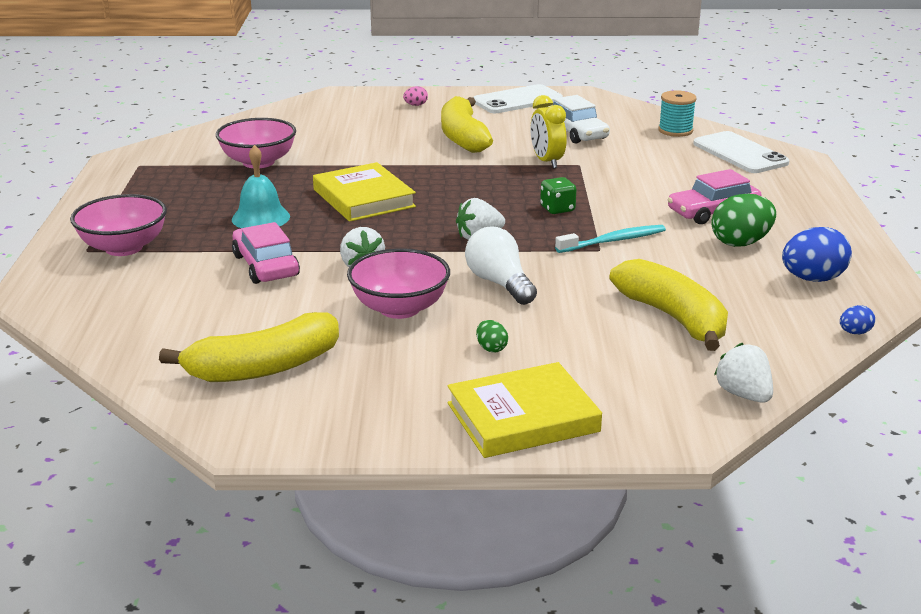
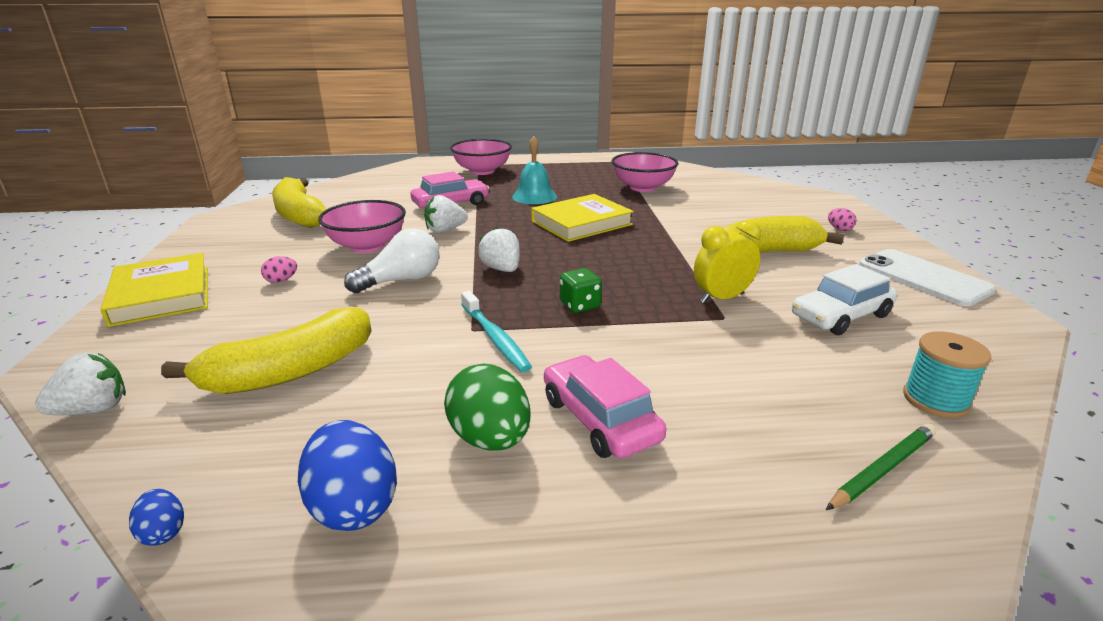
camera: 85 degrees right, 0 degrees up
(491, 348) = (281, 280): green egg -> pink egg
(740, 153) = (883, 469): white phone -> green pencil

